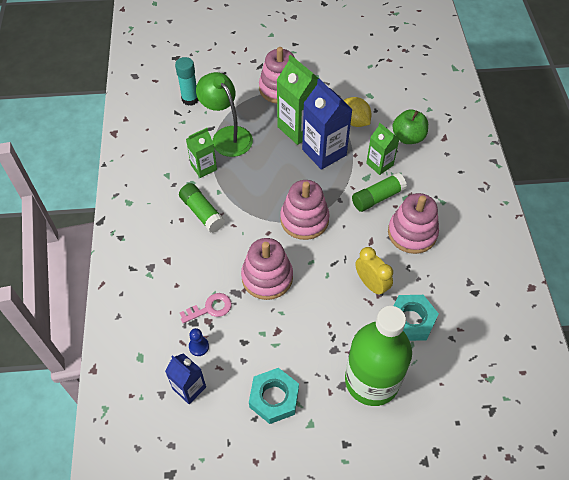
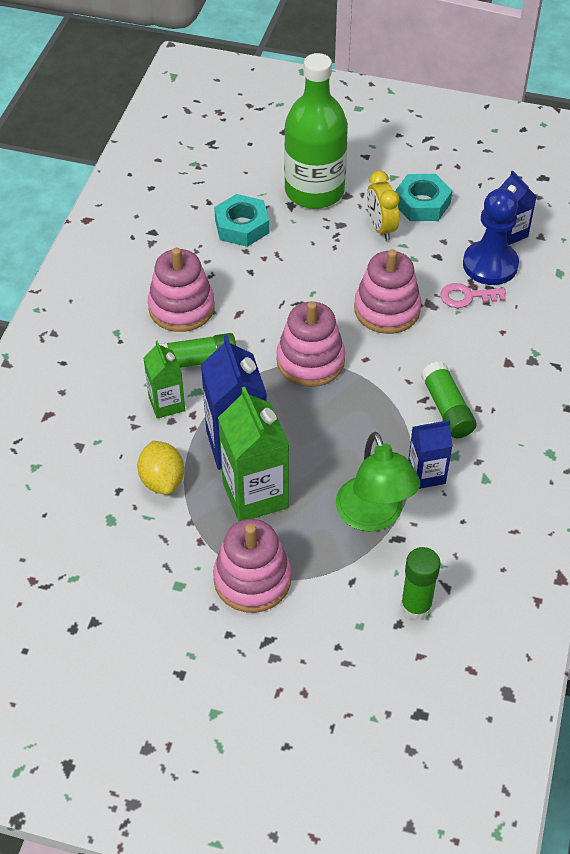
camera: 160 degrees left, 5 degrees down
(190, 99) = (416, 606): turquoise glue stick -> green glue stick
(199, 346) = (490, 265): blue pawn -> blue pawn, size x2.31
(204, 167) = (426, 474): green carton -> blue carton
(371, 284) = (265, 269): yellow clock -> yellow clock (381, 228)
(408, 137) = (99, 431): green apple -> none

